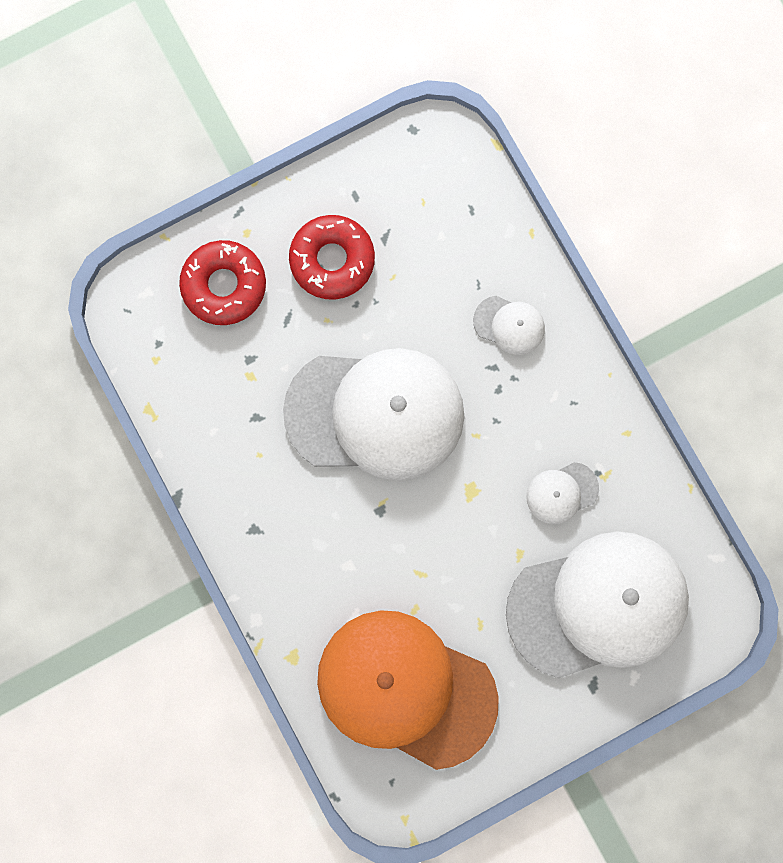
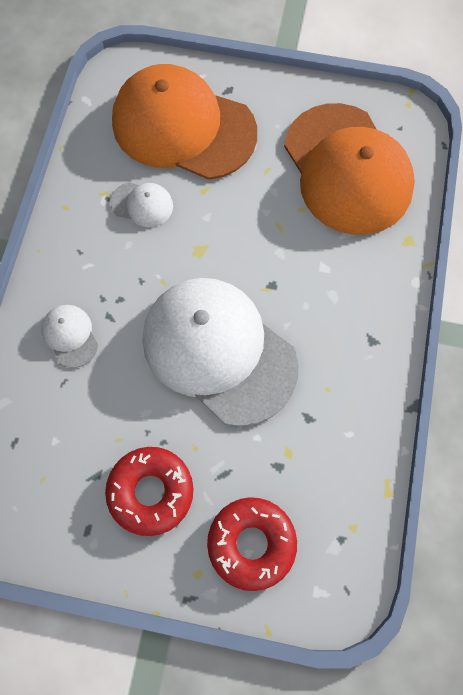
camera: 140 degrees left, 10 degrees down
(598, 605) = (183, 127): white cap -> orange cap

